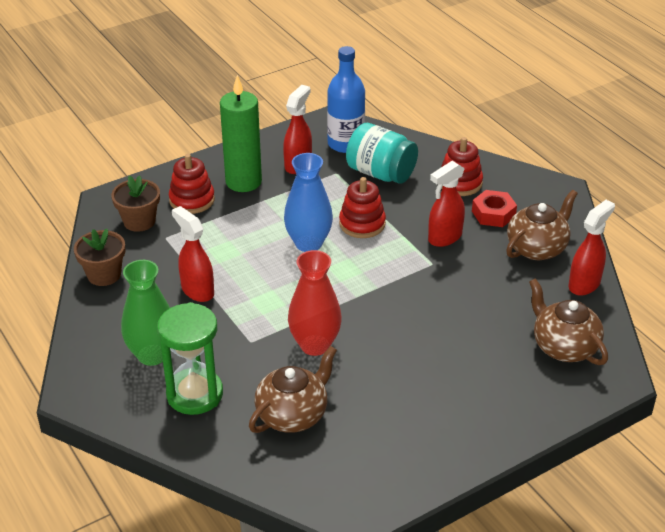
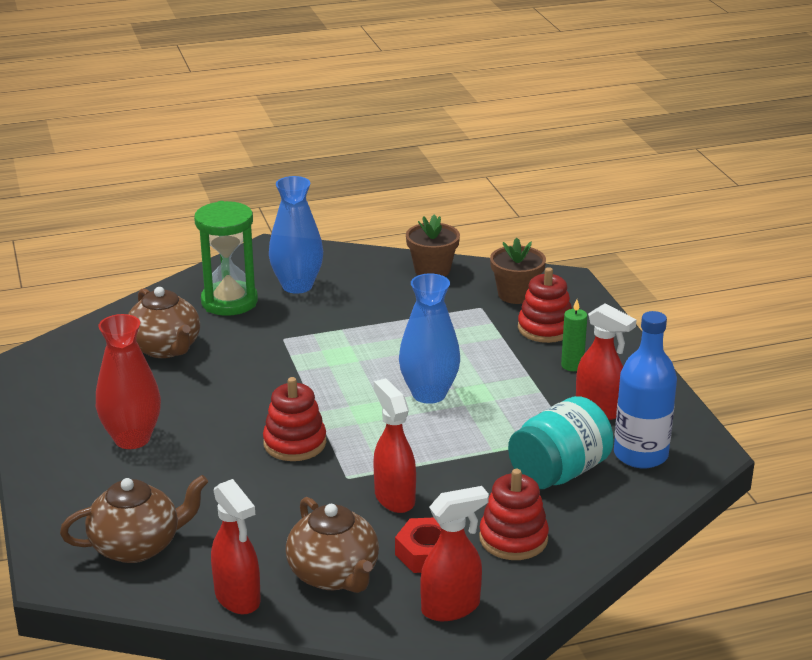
camera: 105 degrees right, 10 degrees down
(152, 355) = (297, 286): green vase -> blue vase
(197, 290) = (380, 317): red spray bottle -> red spray bottle (451, 607)
(243, 182) = (572, 365): green candle -> green candle, size x0.48
(315, 345) = (254, 374): red vase -> red vase (132, 439)
(362, 224) = (451, 438): red stacking toy -> red stacking toy (295, 443)

